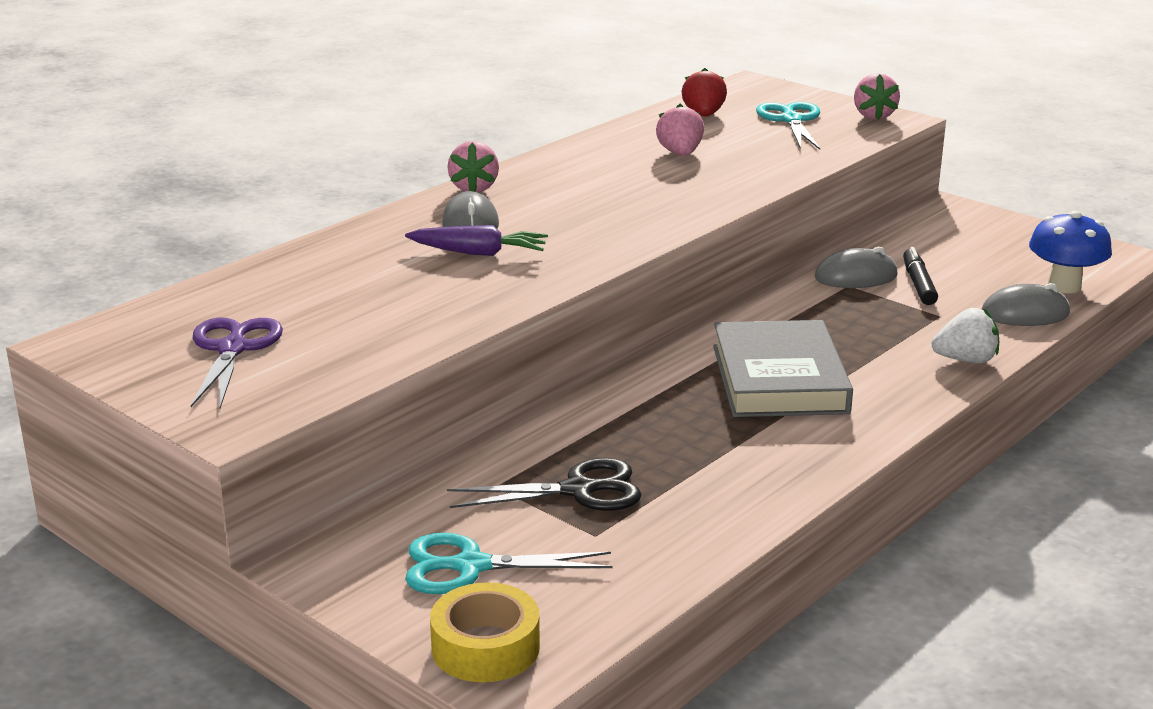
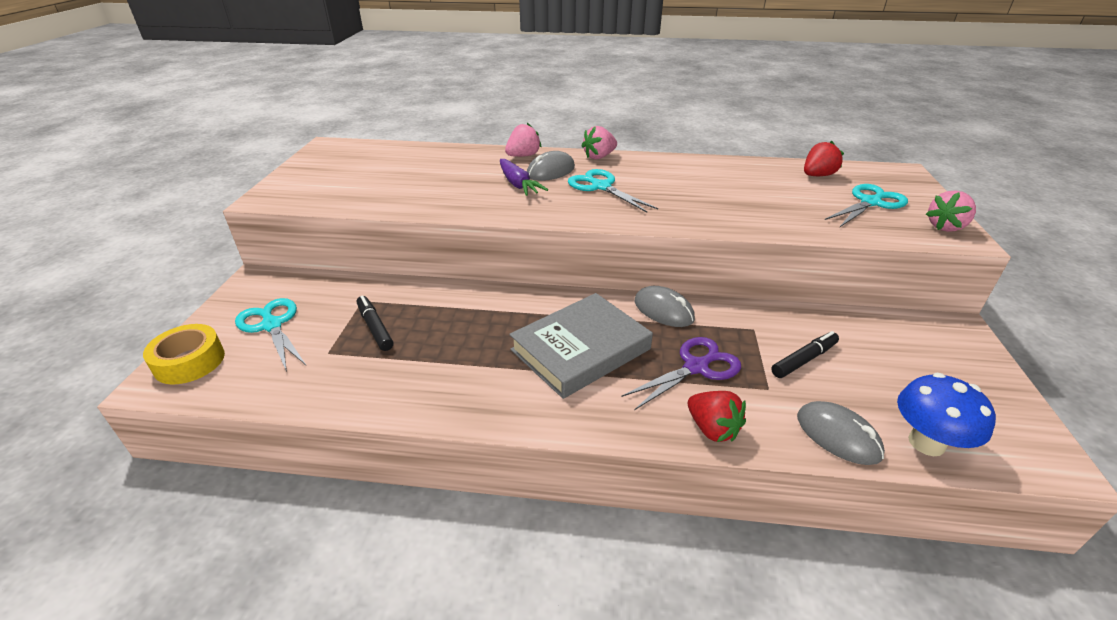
camera: 55 degrees right, 10 degrees up
(232, 349) = (346, 172): purple scissors -> purple scissors (696, 367)
(562, 213) = (601, 187): none -> turquoise scissors
(578, 490) = (375, 328): black scissors -> black marker
(680, 154) = (744, 188): pink strawberry -> pink strawberry (523, 156)
(856, 277) = (771, 327): grey mouse -> grey mouse (663, 310)
(965, 360) = (712, 429): white strawberry -> red strawberry

